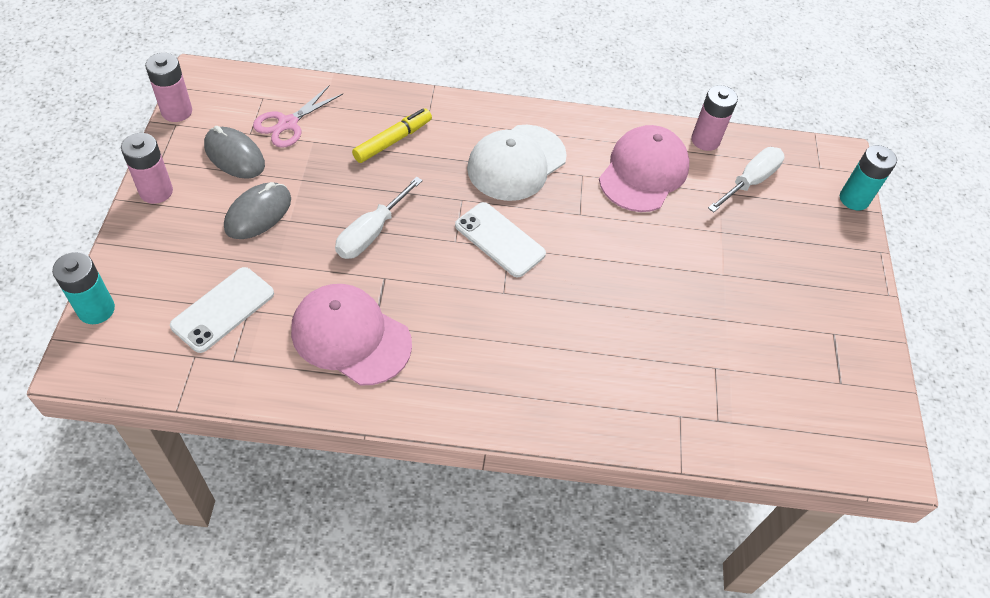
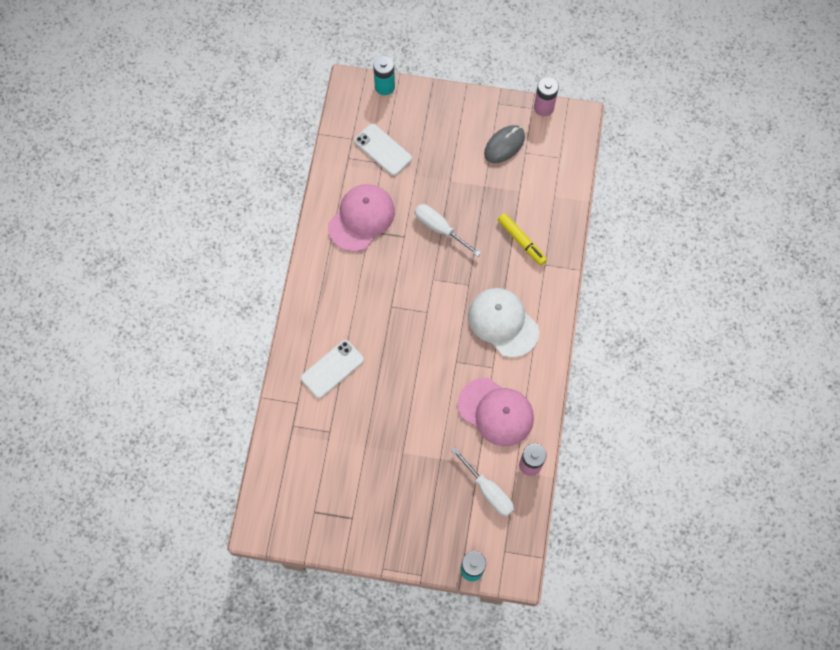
camera: 100 degrees right, 15 degrees up
(156, 191) = (473, 104): pink battery -> none
(258, 213) = (455, 162): grey mouse -> none
(288, 124) = (535, 175): pink scissors -> none
(499, 240) = (433, 307): white phone -> white phone (332, 369)

